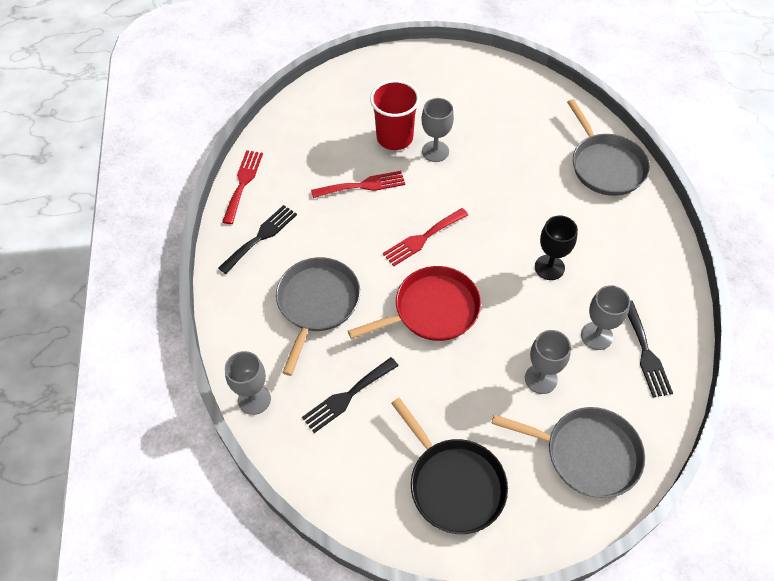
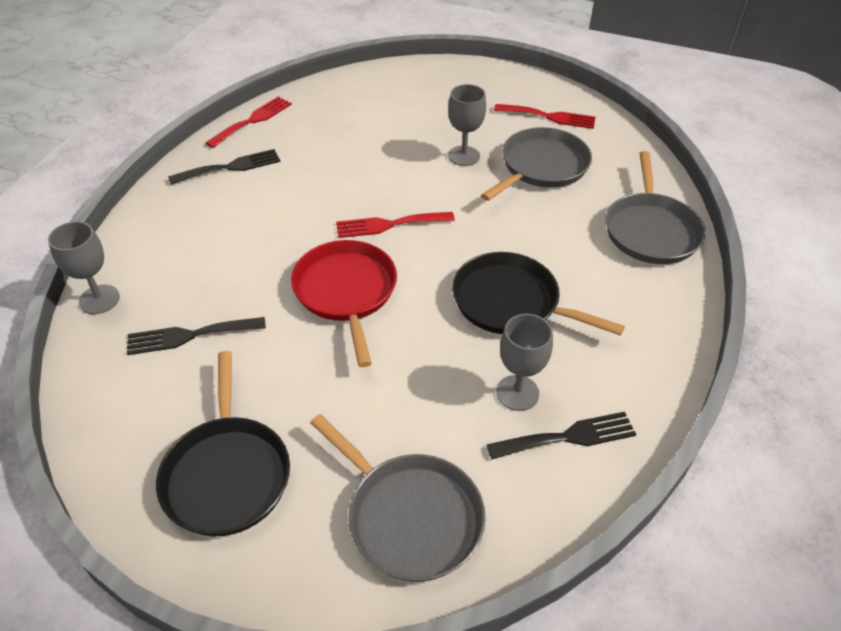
camera: 25 degrees right, 10 degrees down
(317, 303) = (234, 241): grey pan -> grey pan (541, 167)
(362, 185) = (365, 159): red fork -> red fork (549, 117)
(394, 138) = (430, 132): red cup -> none
(432, 310) = (346, 292): red pan -> red pan turned 105 degrees counterclockwise
(541, 379) = (415, 409): grey goblet -> none
(549, 267) = (510, 302): black goblet -> black pan
(646, 352) = (568, 437): black fork -> black fork turned 120 degrees counterclockwise

